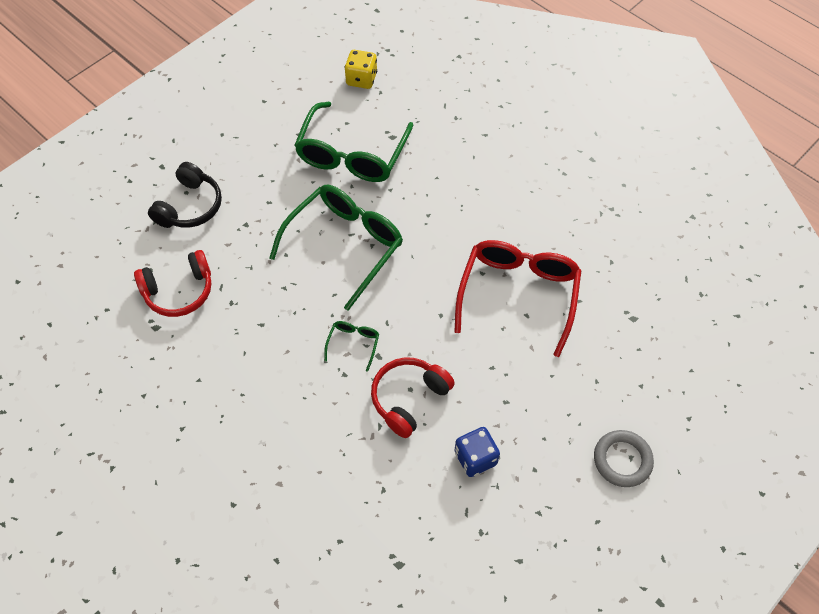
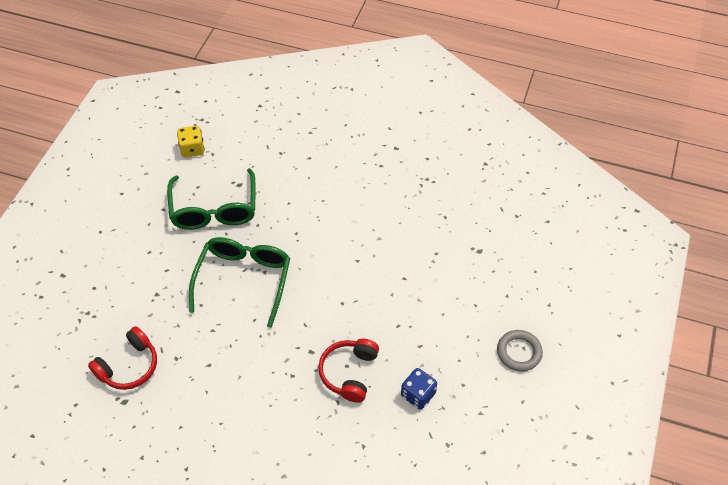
camera: 25 degrees left, 5 degrees down
(190, 206) = (103, 297): black headphones -> none
(353, 344) = (287, 350): green glasses -> none
(518, 295) = (391, 266): red glasses -> none

